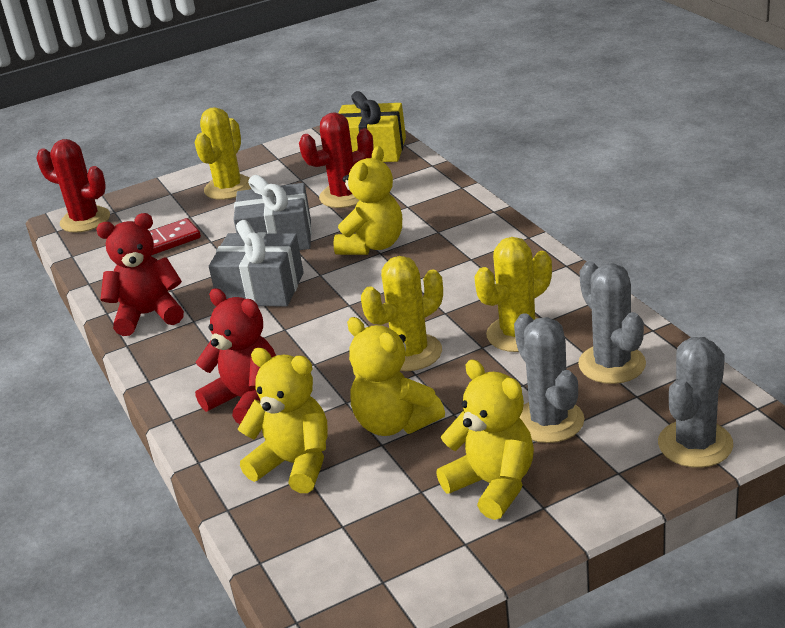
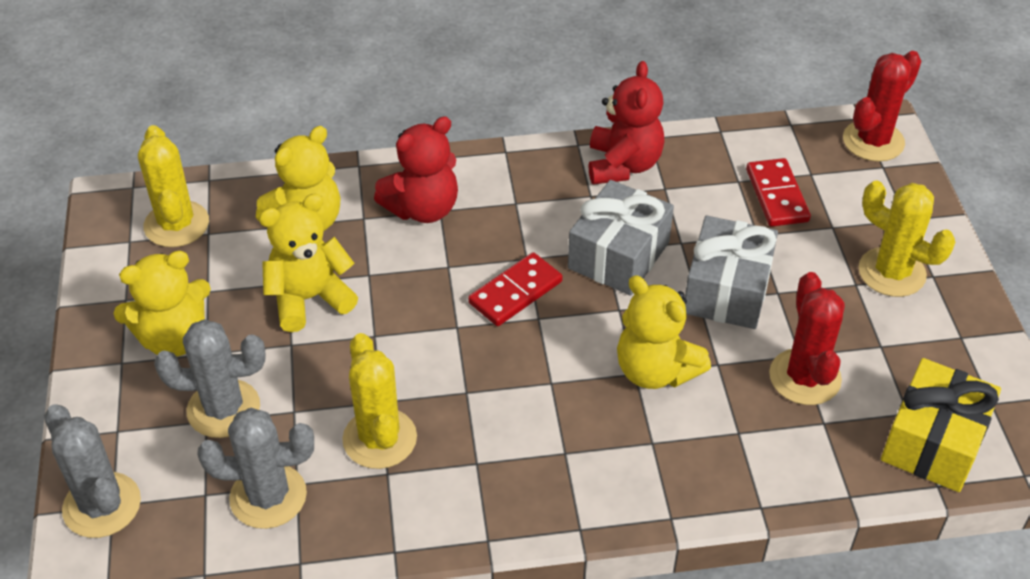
camera: 105 degrees right, 15 degrees up
(327, 322) = (515, 292): none -> red domino
(410, 353) = (411, 341): yellow cactus -> yellow cactus (176, 224)

